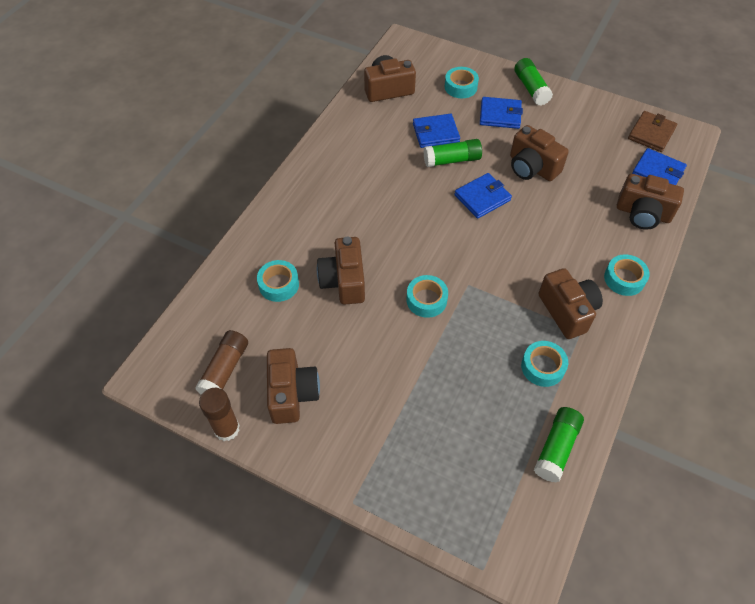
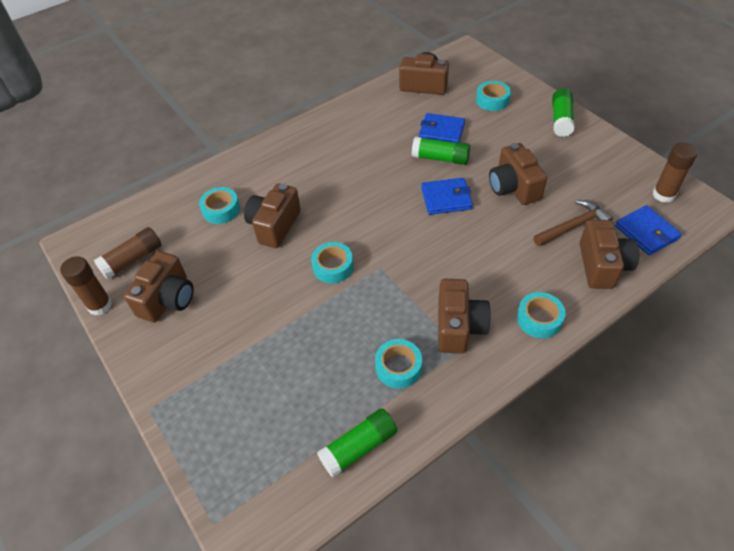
camera: 30 degrees right, 5 degrees down
(500, 115) = (513, 134): blue wallet -> none
(600, 186) = (573, 226): none -> brown hammer
(643, 213) = (602, 266): brown camera -> brown camera turned 135 degrees counterclockwise
(651, 133) = (663, 195): brown wallet -> brown glue stick

